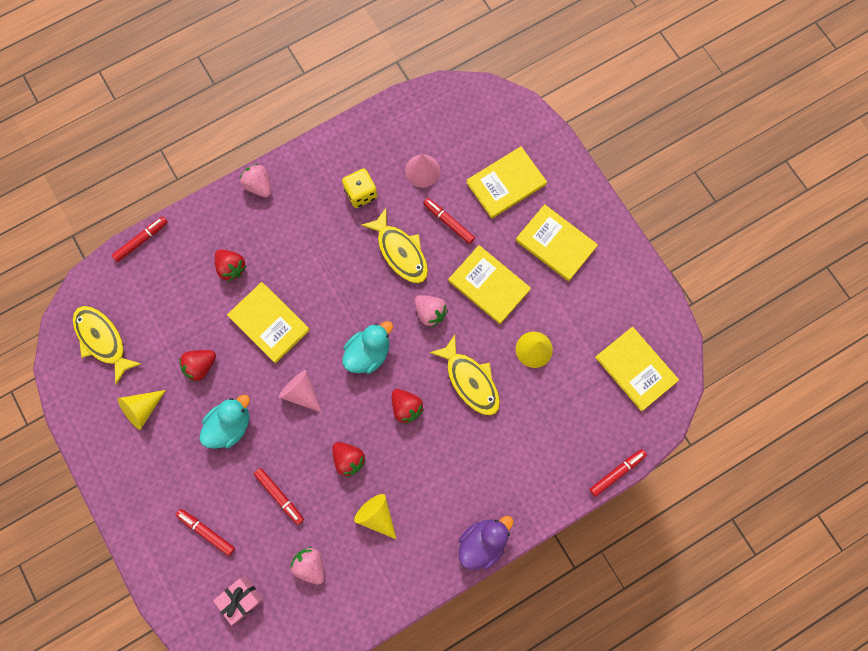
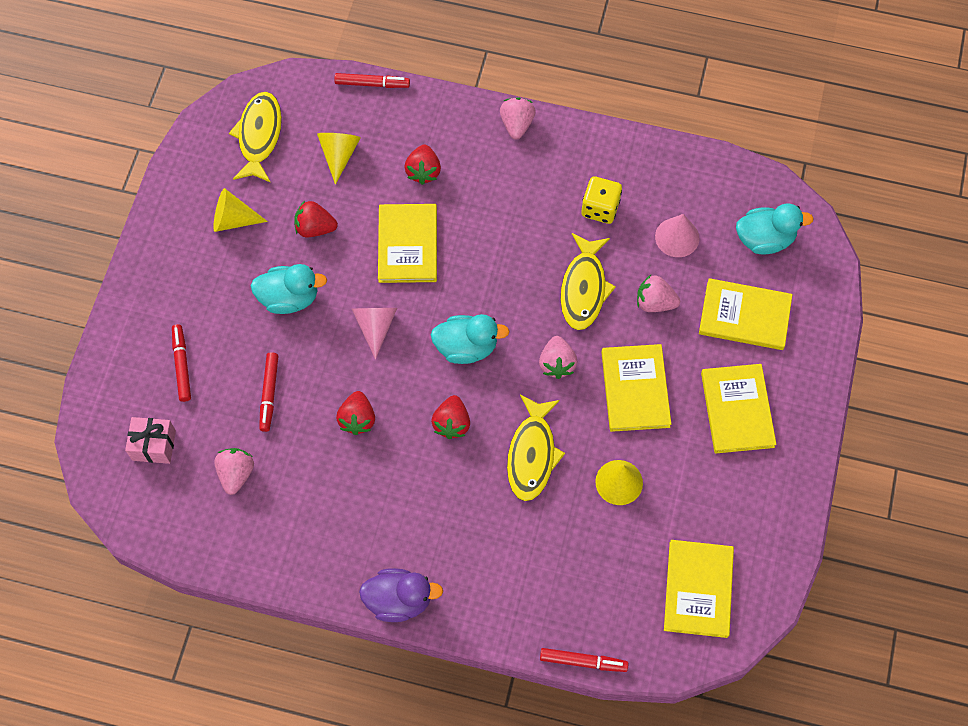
camera: 45 degrees right, 10 degrees down
(377, 515) = (332, 488): yellow cone -> yellow cone (339, 155)
(449, 222) = (655, 302): red marker -> pink strawberry
(472, 126) = (765, 239): none -> turquoise duck

